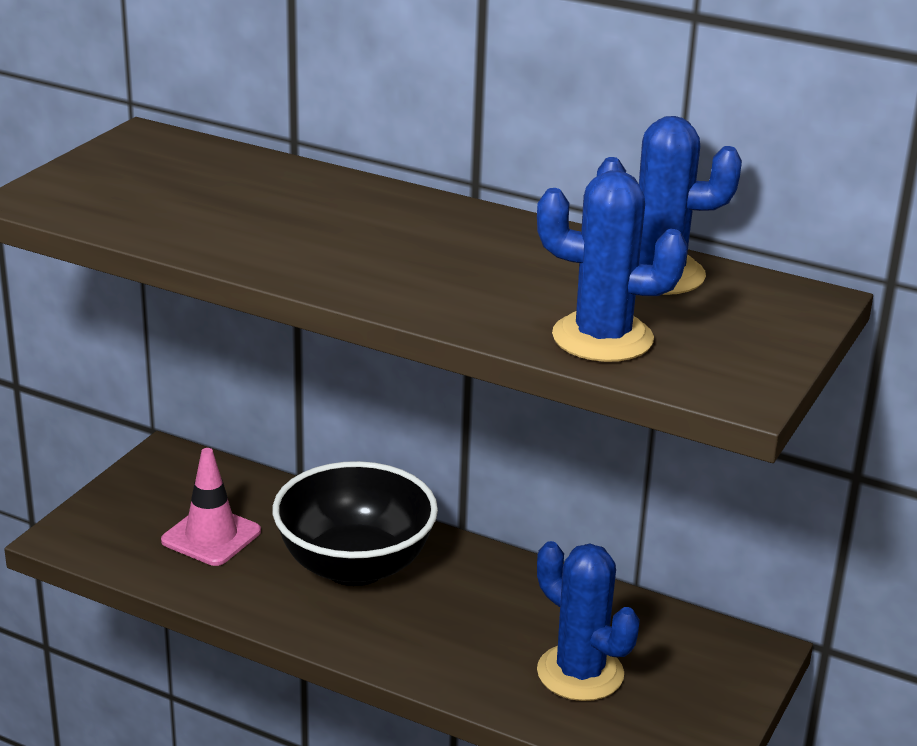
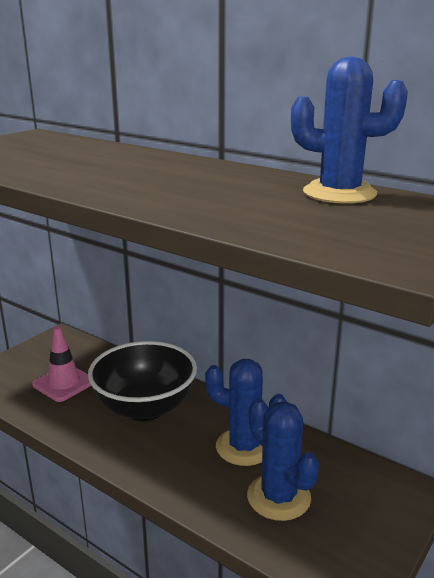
camera: 10 degrees right, 5 degrees down
(602, 338) = (282, 225): blue cactus -> blue cactus (244, 447)

